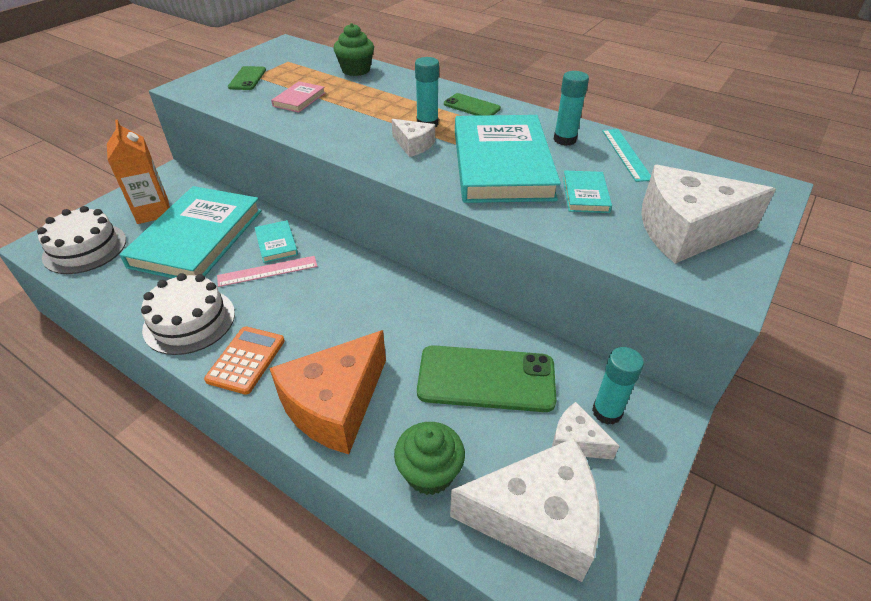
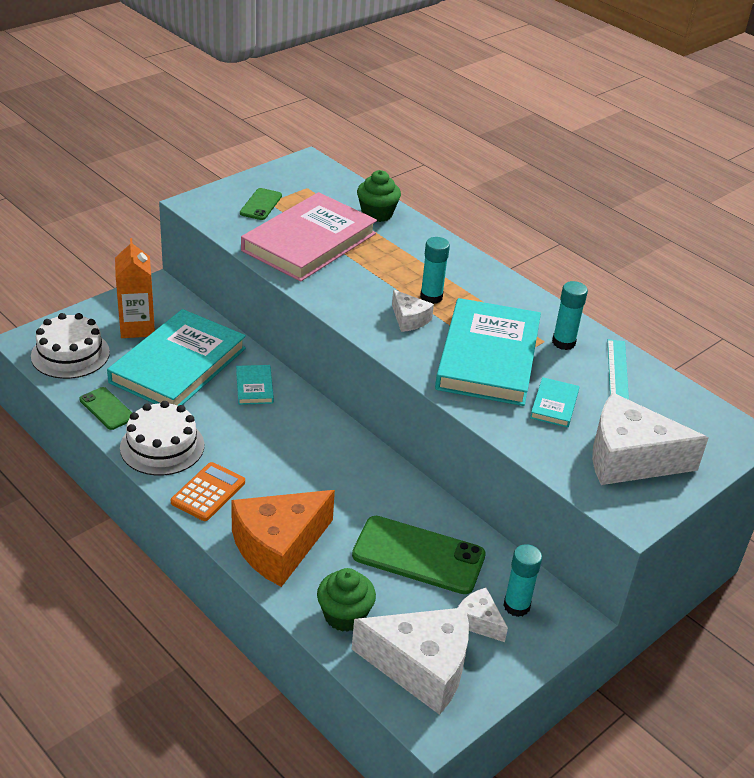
camera: 10 degrees right, 5 degrees down
(267, 271) = (241, 414): pink ruler -> none
(299, 99) = (309, 242): pink book -> pink book, size x2.37
(471, 106) = (484, 284): green phone -> green phone (107, 409)

